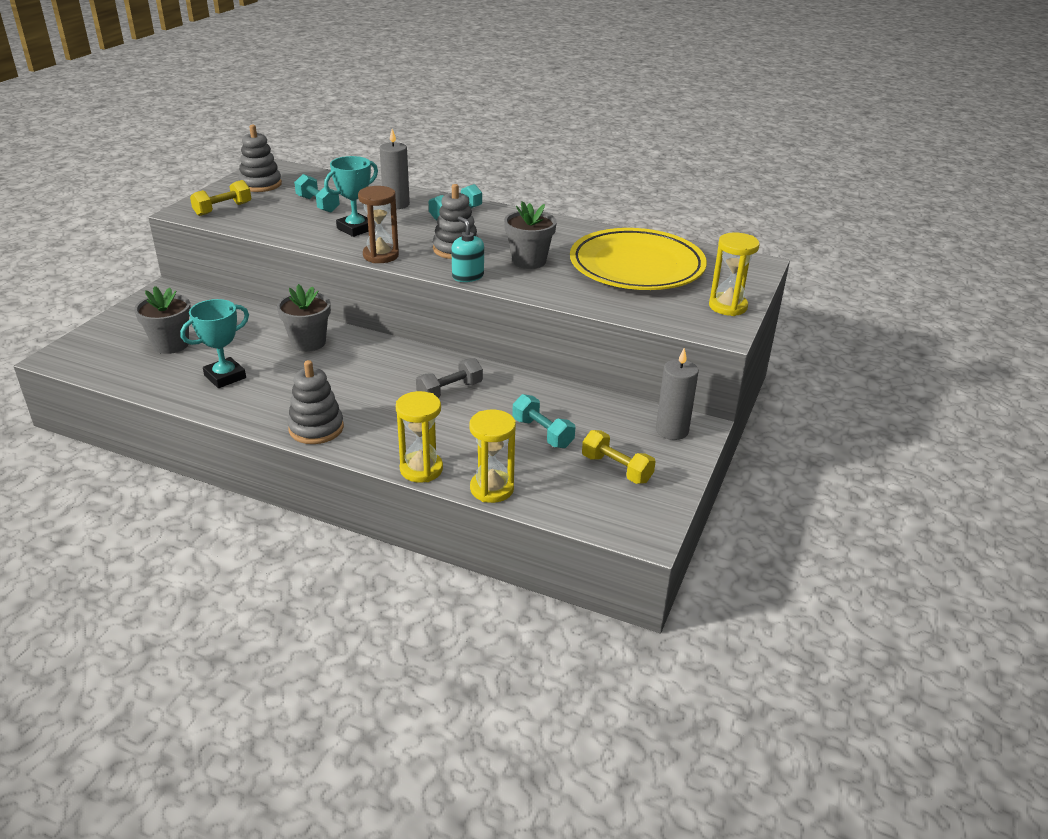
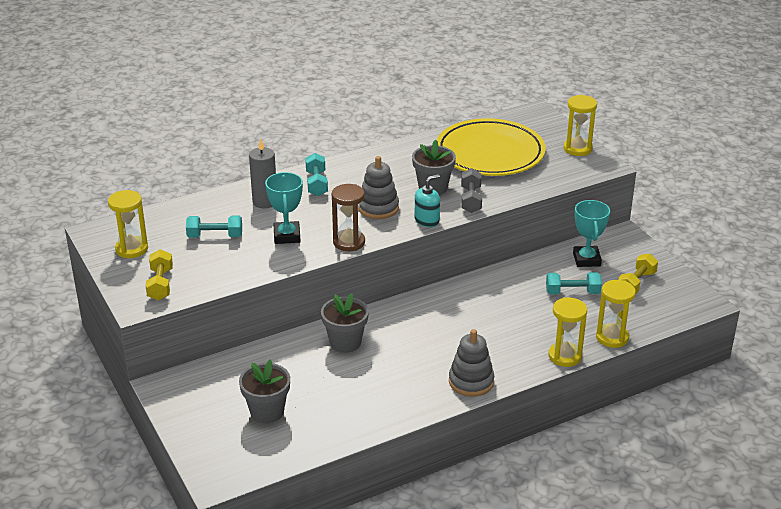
camera: 50 degrees left, 0 degrees up
(225, 377) = (352, 400): turquoise trophy -> turquoise trophy (586, 259)
(260, 184) = (132, 249): grey stacking toy -> yellow hourglass
(449, 391) = (484, 307): grey dumbbell -> grey dumbbell (471, 200)
(467, 276) = (427, 220): turquoise soap dispenser -> turquoise soap dispenser turned 135 degrees clockwise
(616, 469) = (636, 283): yellow dumbbell -> yellow dumbbell turned 45 degrees counterclockwise
(672, 430) = (618, 245): grey candle -> none

